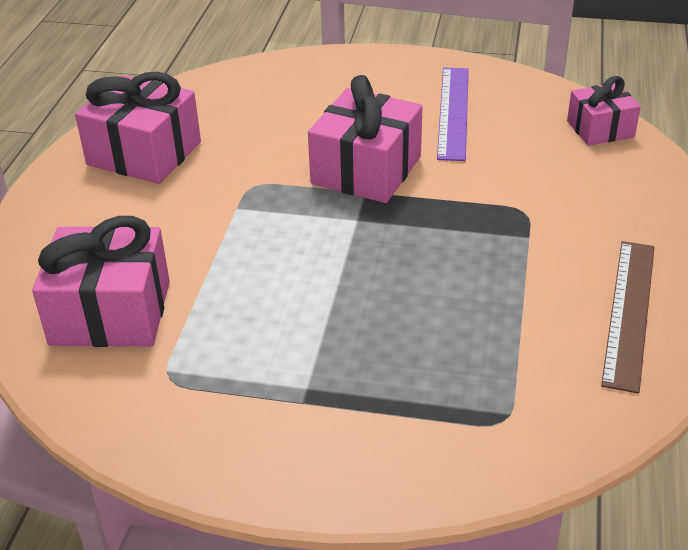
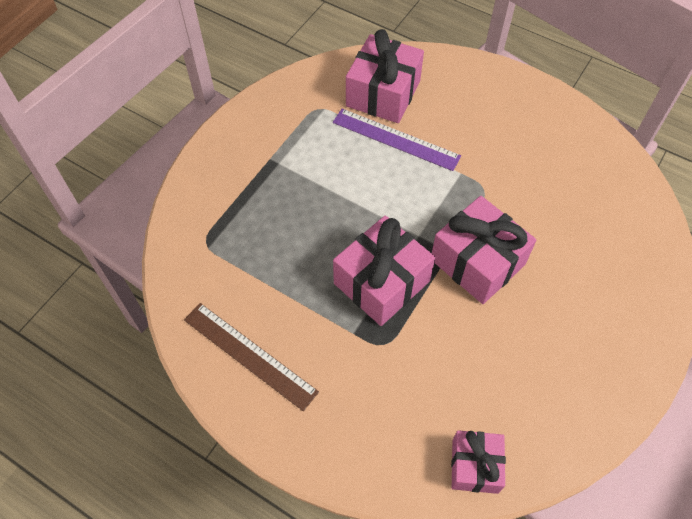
camera: 110 degrees right, 20 degrees up
(144, 153) = (548, 137): pink gift -> pink gift (382, 282)
(453, 112) = (542, 357): purple ruler -> purple ruler (395, 139)

